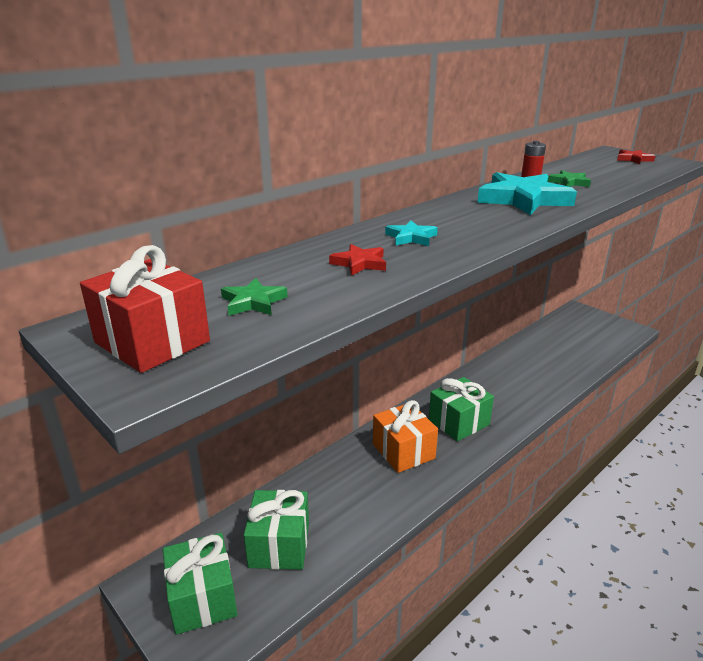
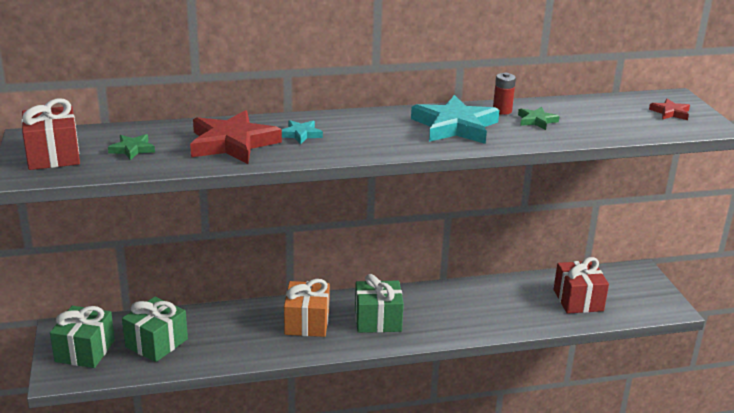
camera: 30 degrees right, 0 degrees up
(359, 263) = (232, 143): red star -> red star, size x2.09
(572, 346) = (578, 300): none -> red gift

